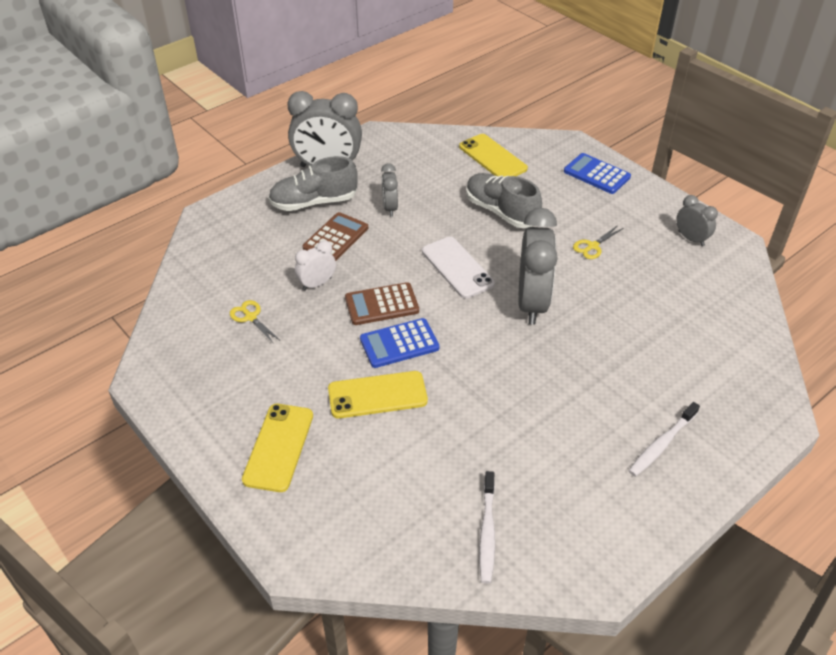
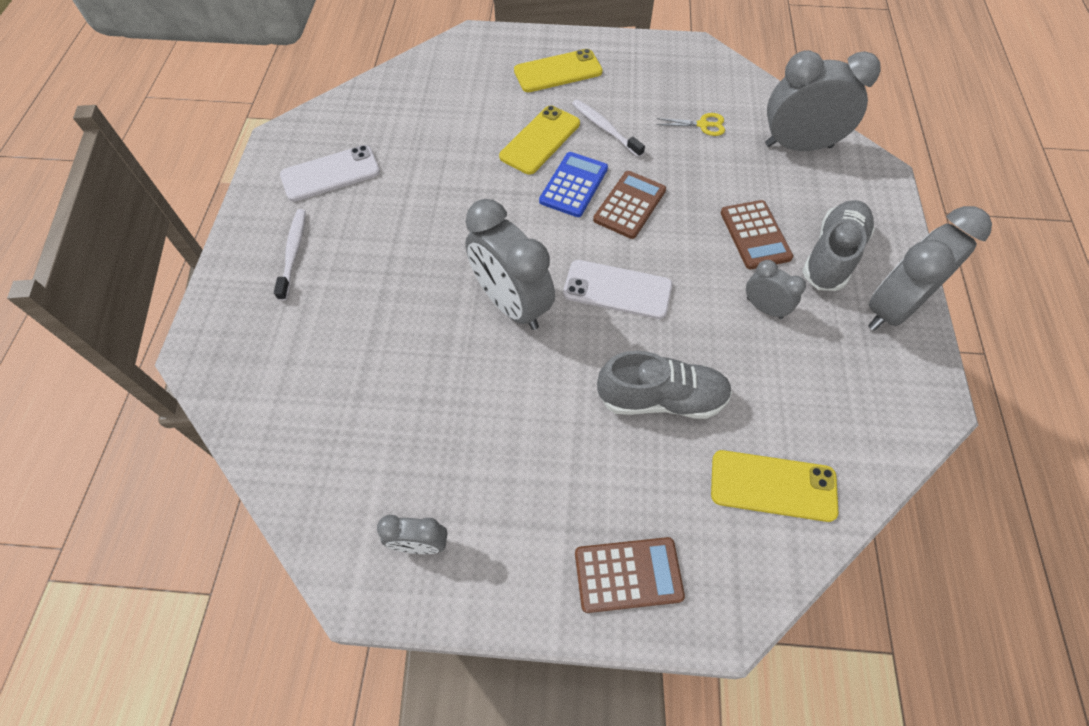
camera: 135 degrees right, 15 degrees up
(220, 260) = (798, 146): none -> grey clock
(278, 447) = (558, 71): yellow phone -> yellow phone turned 75 degrees counterclockwise
(317, 284) = (702, 183): white clock -> none
(487, 532) = (375, 115): white toothbrush -> white toothbrush (605, 128)
(579, 496) = (330, 174): none -> white phone
(592, 246) = (520, 429): yellow scissors -> none
(596, 174) = (628, 575): blue calculator -> brown calculator

